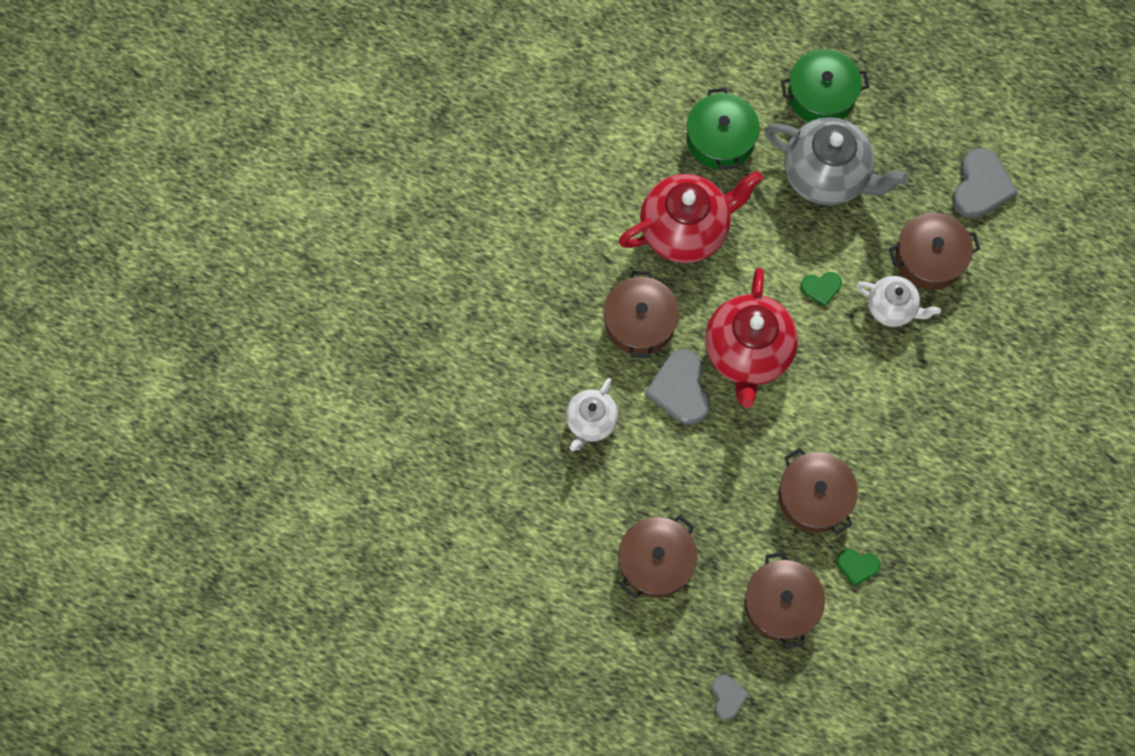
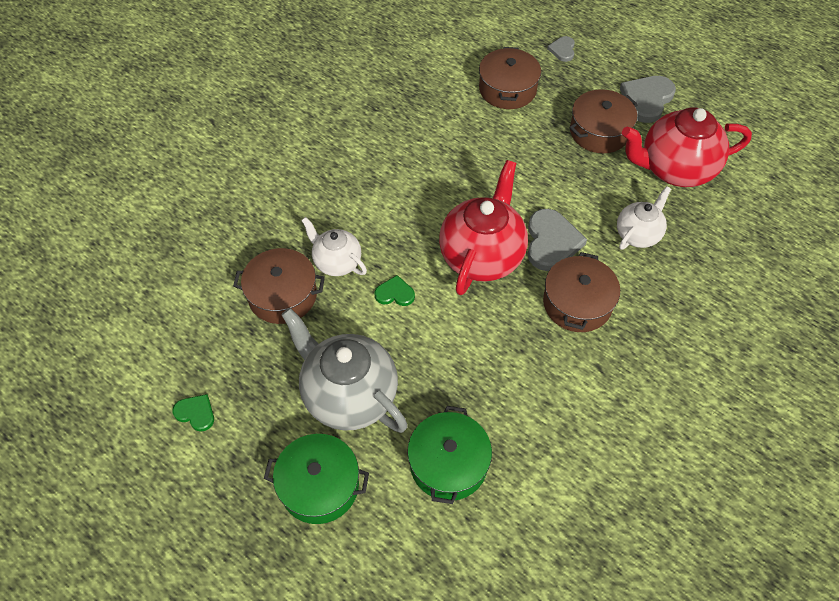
camera: 165 degrees left, 15 degrees down
(686, 230) = (511, 377): red teapot -> red teapot (674, 169)
(814, 497) = (459, 145): brown pot -> none
(857, 566) = (441, 99): green heart -> green heart (196, 413)
(981, 186) = (199, 348): grey heart -> grey heart (646, 100)

